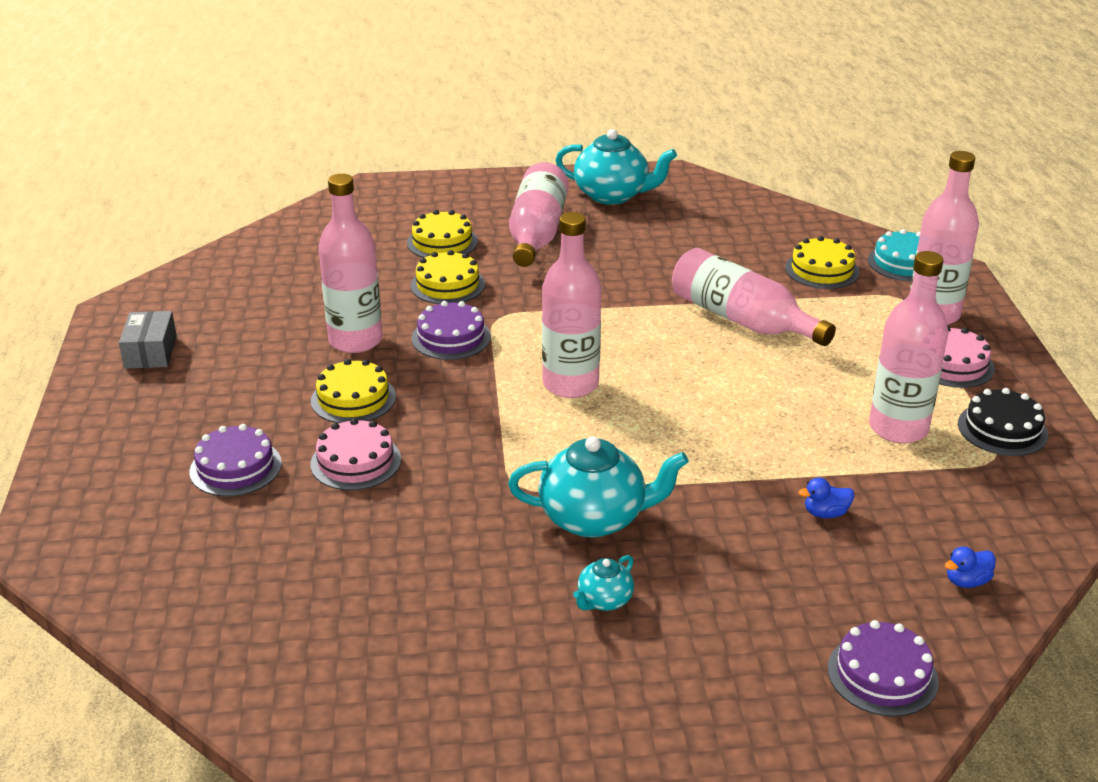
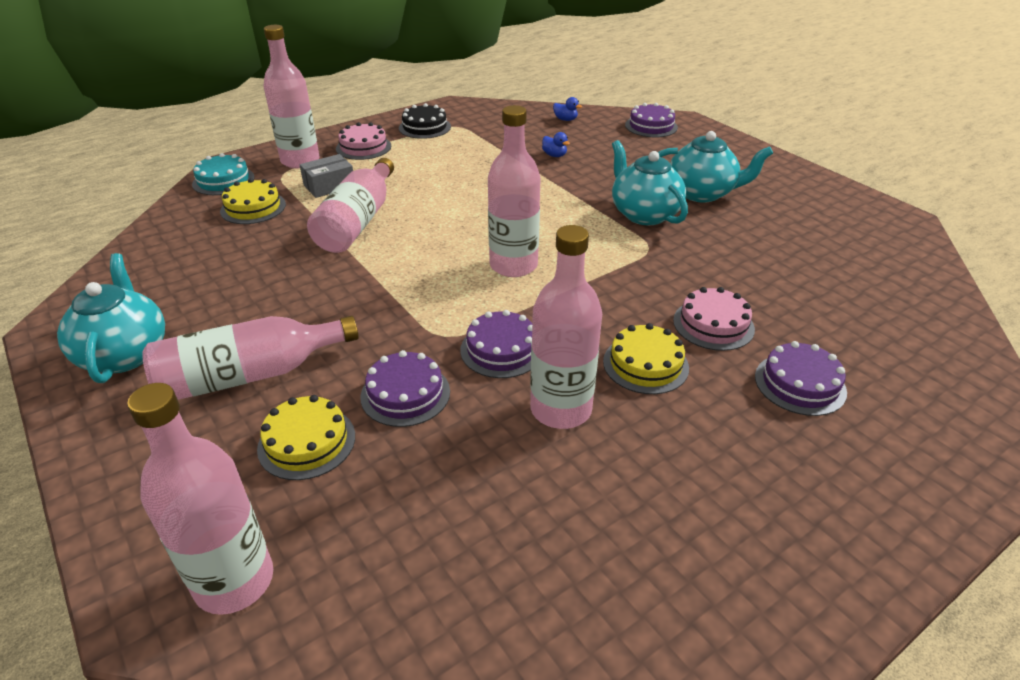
camera: 120 degrees left, 5 degrees up
(150, 352) = (744, 577): grey box -> grey box (329, 186)
(447, 285) = (405, 394): yellow cake -> purple cake
(604, 600) = (702, 193): turquoise teapot -> turquoise teapot, size x2.02
(898, 428) = (451, 151): pink bottle -> pink bottle (234, 581)

